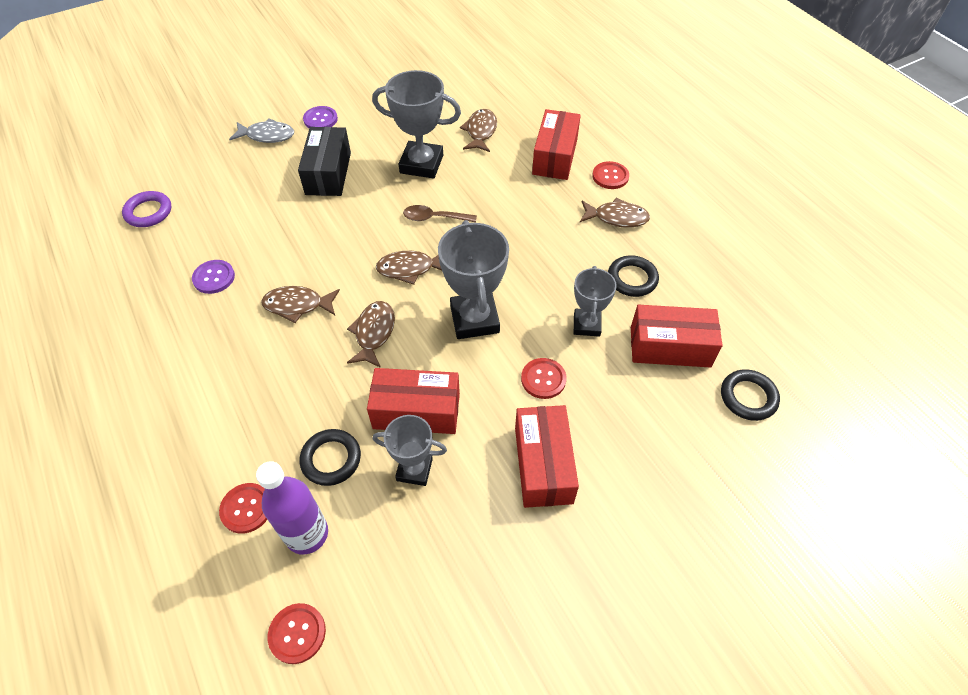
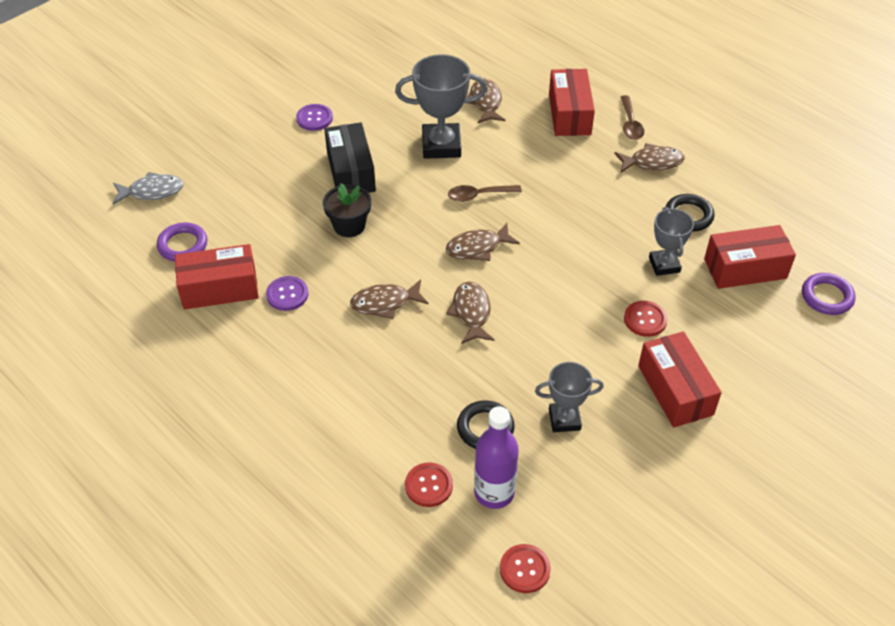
camera: 15 degrees left, 5 degrees down
(267, 136) = (266, 145): grey fish -> grey fish (152, 191)
(302, 223) = (349, 226): none -> black flower pot
(416, 411) = (543, 371): red box -> red box (219, 288)
(474, 319) = (560, 281): grey trophy -> none
(610, 176) = (630, 124): red button -> brown spoon
(748, 397) = (827, 297): black ring -> purple ring

